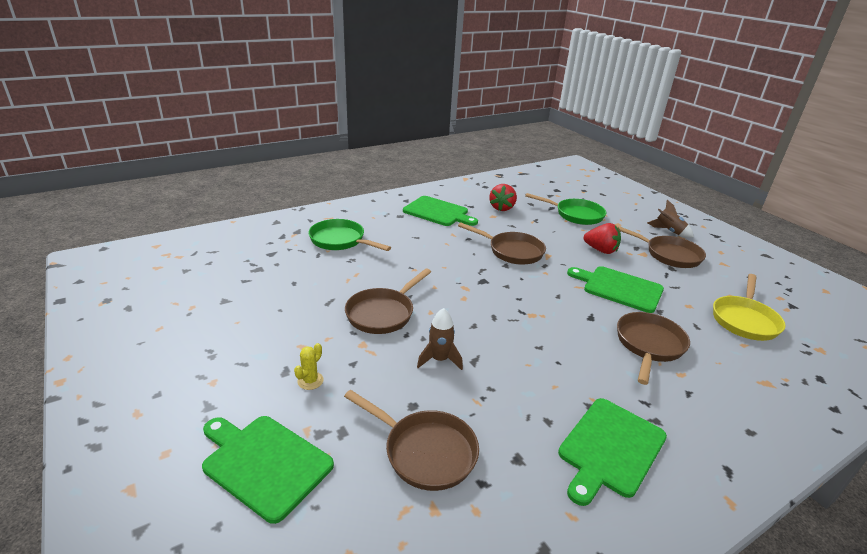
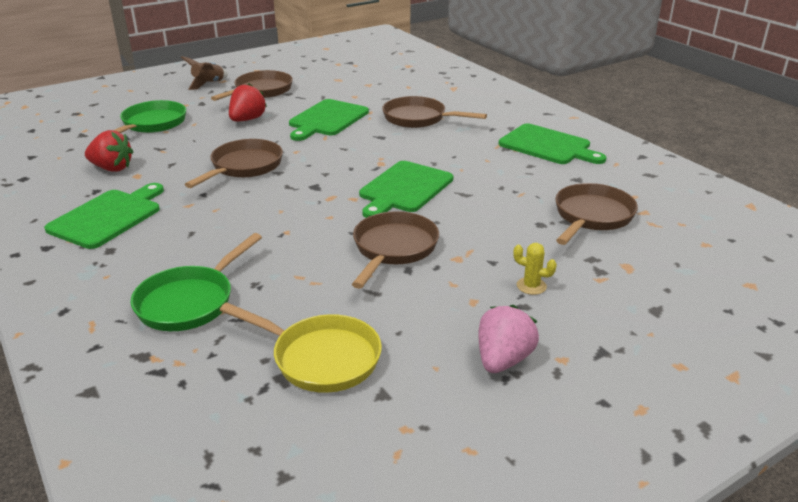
camera: 90 degrees left, 0 degrees up
(228, 352) = (503, 360): none -> pink strawberry
(264, 463) = (652, 297): green cutting board -> green cutting board (404, 189)
(383, 313) = (393, 249): brown pan -> brown pan turned 105 degrees counterclockwise
(439, 360) = (469, 211): brown rocket -> none
(744, 320) = (374, 81): yellow pan -> yellow pan (320, 358)

